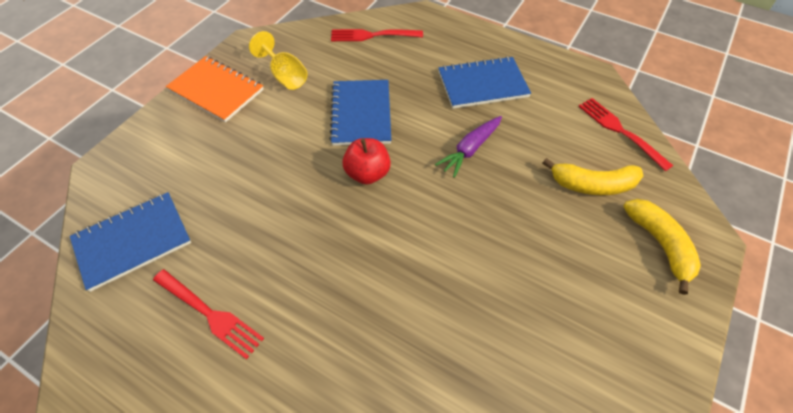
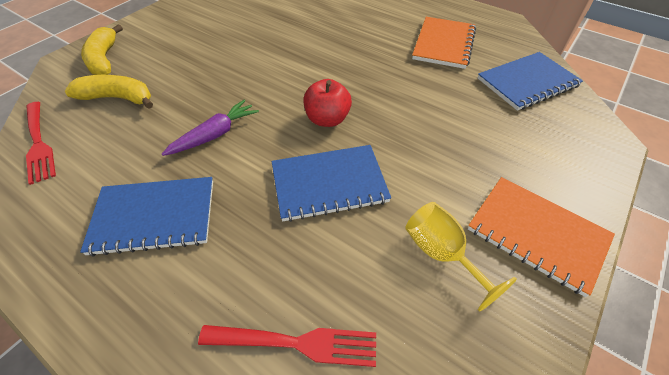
camera: 175 degrees left, 5 degrees down
(209, 314) = (443, 44): red fork -> orange notebook
(361, 114) = (329, 183): blue notebook -> blue notebook turned 75 degrees clockwise

